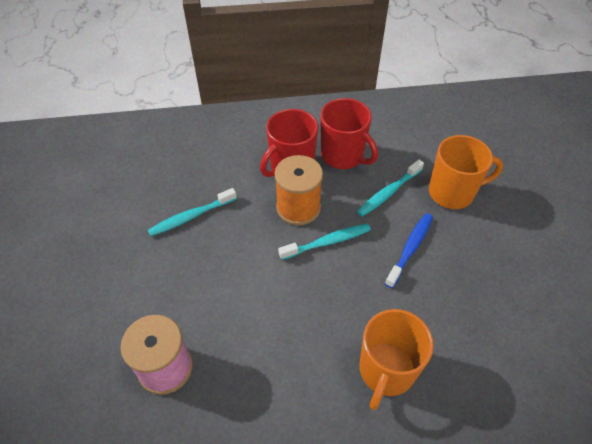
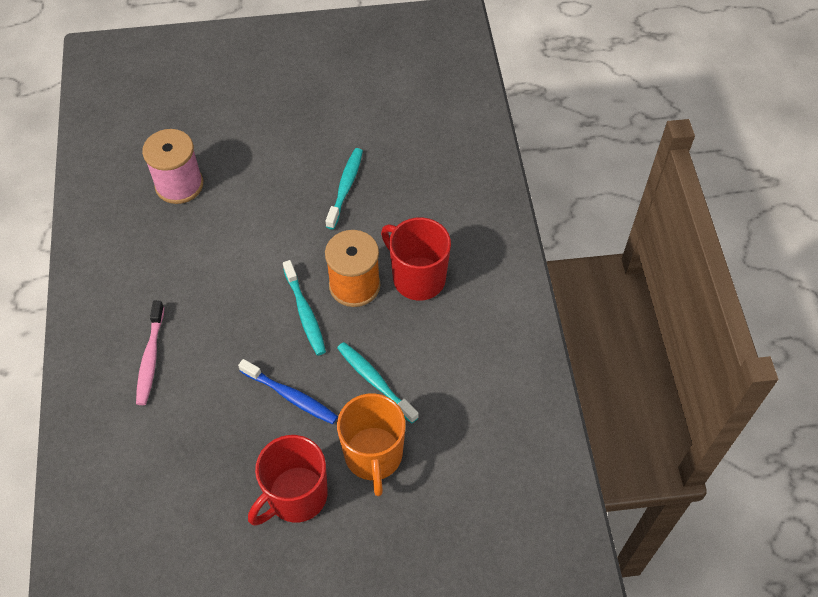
camera: 90 degrees right, 5 degrees up
(191, 216) = (345, 187): turquoise toothbrush -> turquoise toothbrush turned 45 degrees clockwise
(343, 156) = (436, 334): red mug -> red mug (296, 496)
(386, 371) = (150, 358): orange mug -> pink toothbrush

